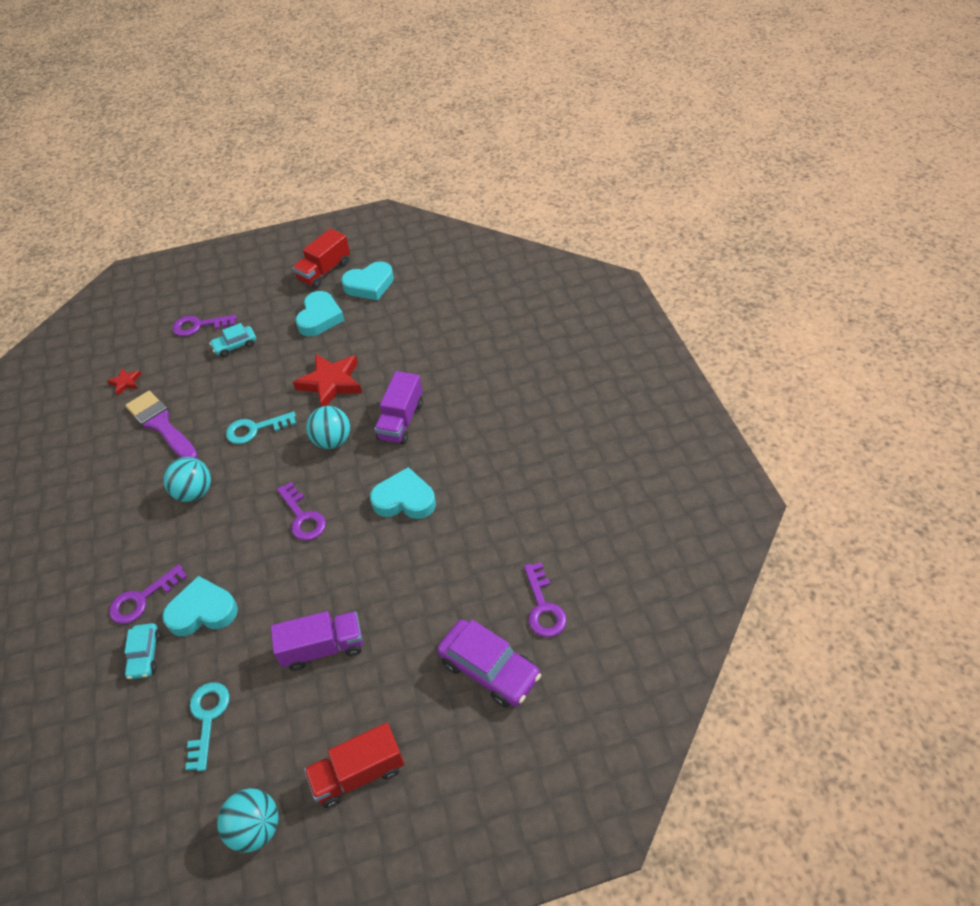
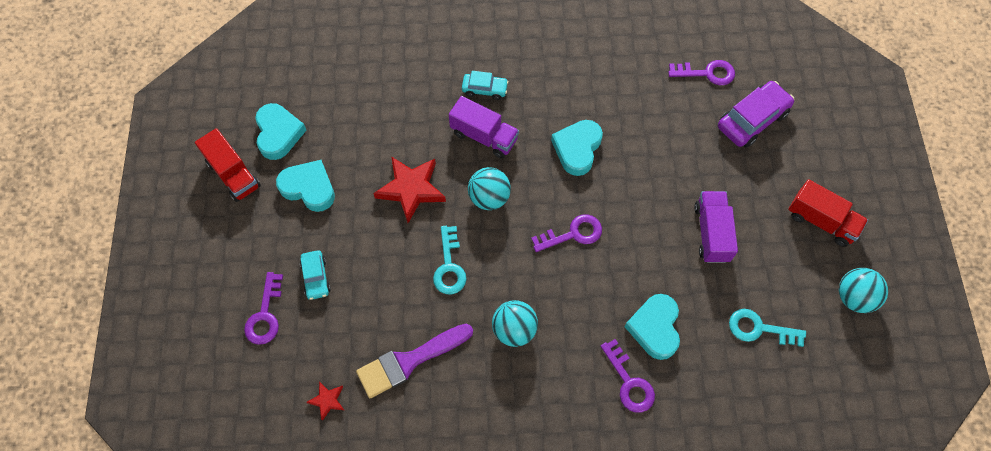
camera: 80 degrees left, 15 degrees up
(145, 655) = (689, 380): turquoise car -> turquoise car (484, 89)
(359, 773) = (821, 221): red truck -> red truck turned 45 degrees counterclockwise

